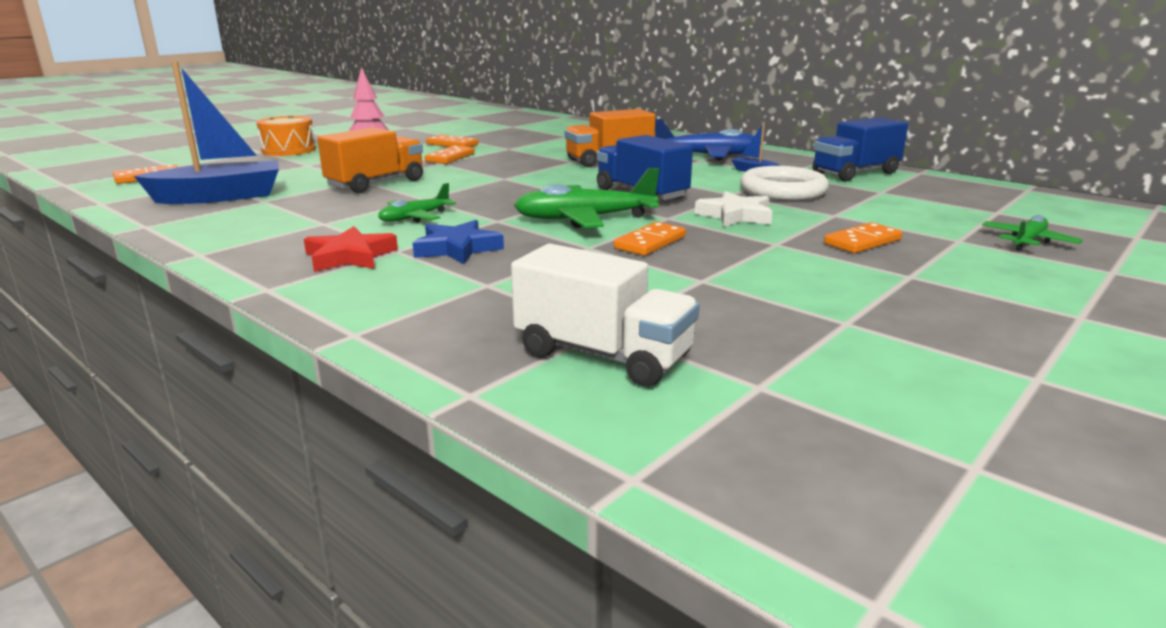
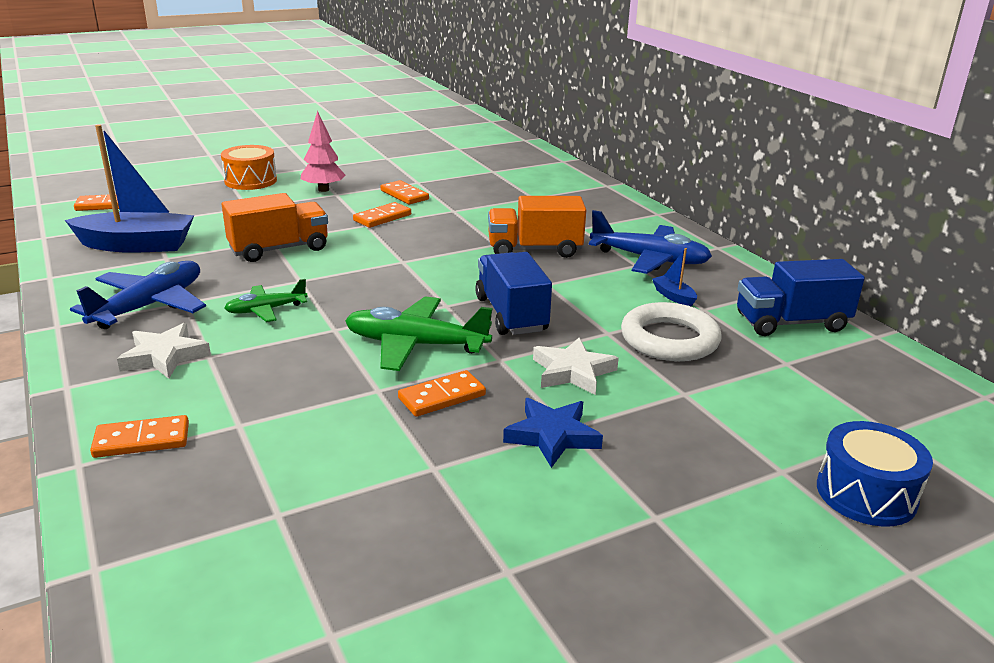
camera: 20 degrees right, 5 degrees up
(289, 229) = (150, 305): none -> blue plane
(350, 256) = (164, 356): red star -> white star
(457, 248) = (261, 365): blue star -> blue star (552, 436)
(603, 355) = (241, 551): white truck -> none
(862, 242) = (665, 447): orange domino -> orange domino (142, 440)
(1028, 241) = (866, 493): green plane -> blue drum

